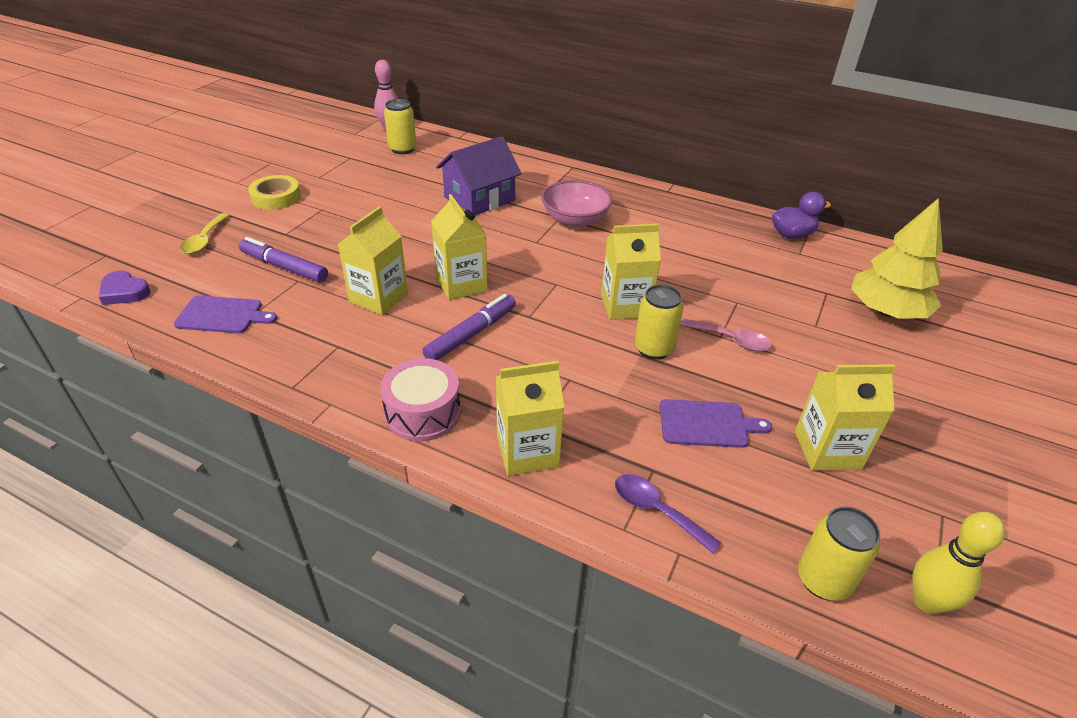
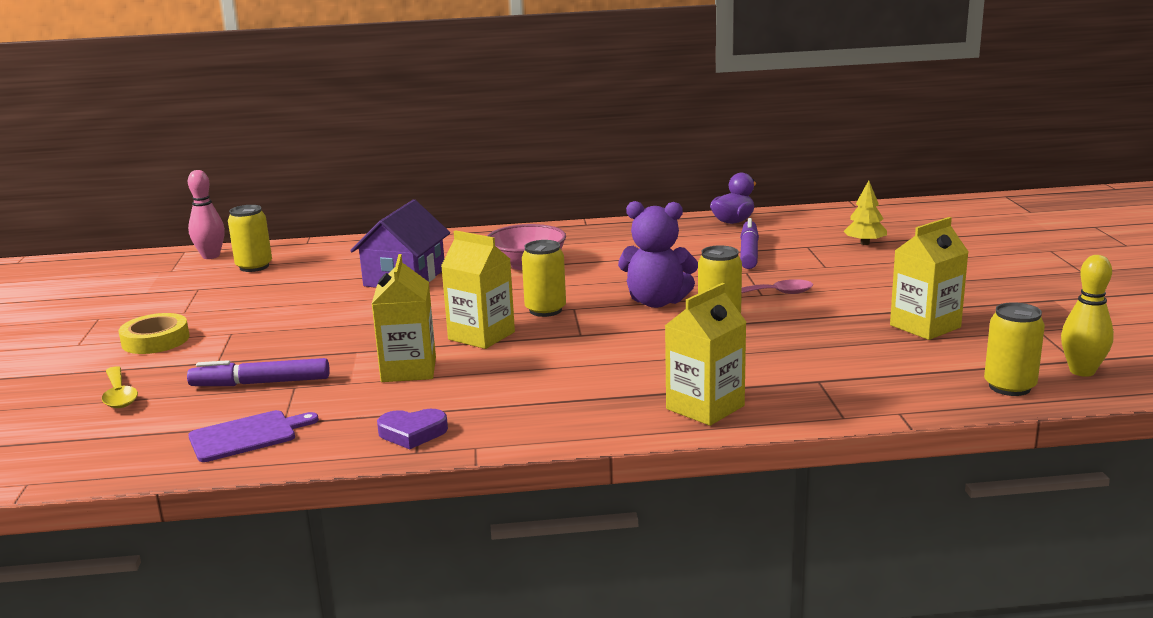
camera: 30 degrees left, 20 degrees down
(124, 292) = (82, 461): purple heart -> purple heart (412, 433)
(423, 413) = (576, 420): pink drum -> none
(471, 334) = (543, 361): purple marker -> purple marker (749, 252)
(534, 277) = (545, 310): none -> yellow can
(625, 306) = (657, 302): yellow carton -> purple teddy bear
(657, 511) = (853, 399): purple spoon -> none
(707, 424) = (822, 343): purple cutting board -> none
(886, 311) = (865, 243): yellow tree -> yellow tree, size x0.53

